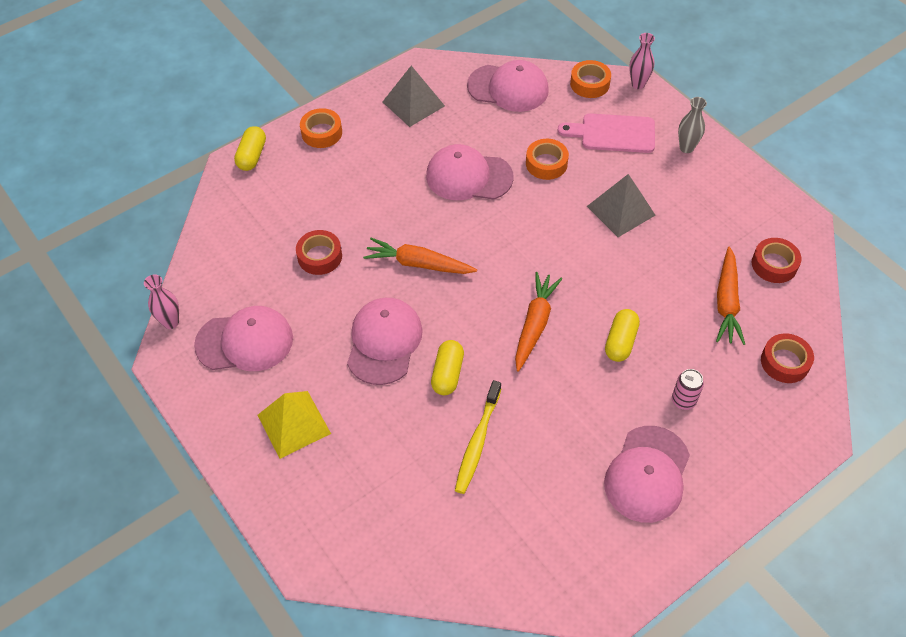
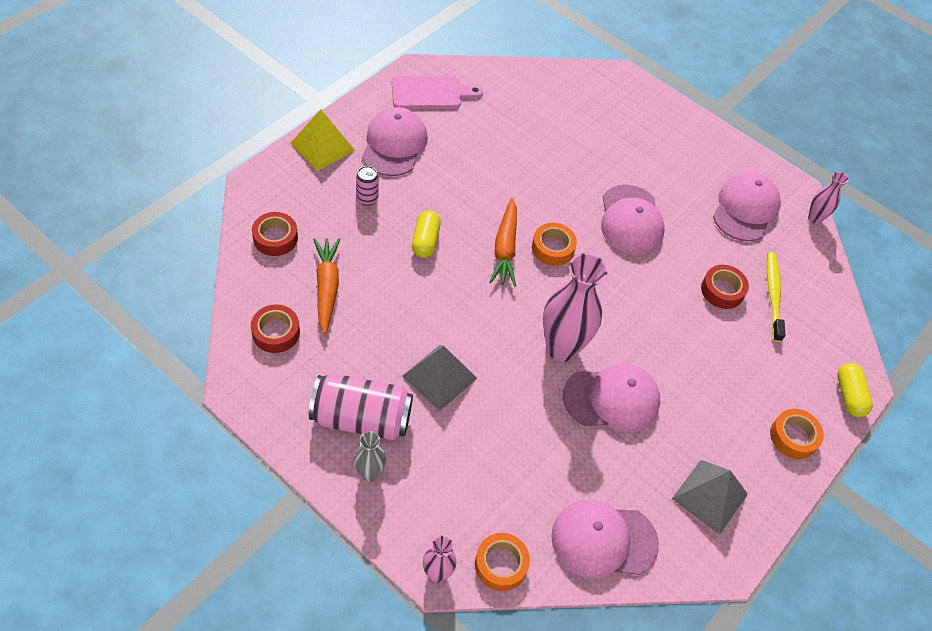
camera: 160 degrees right, 0 degrees up
(245, 342) = (745, 209): pink cap -> pink cap turned 135 degrees clockwise
(294, 424) = (674, 154): yellow pyramid -> yellow pyramid (322, 146)
(418, 264) = (628, 293): orange carrot -> none
(447, 374) = (569, 200): yellow capsule -> none
(477, 442) = (529, 154): yellow toothbrush -> yellow toothbrush (773, 295)
(502, 221) = (561, 348): none -> pink vase
(546, 163) = (531, 428): orange tape -> orange tape (552, 248)
(613, 133) = (460, 483): pink cutting board -> pink cutting board (430, 93)
(692, 186) = (361, 418): none -> pink can

